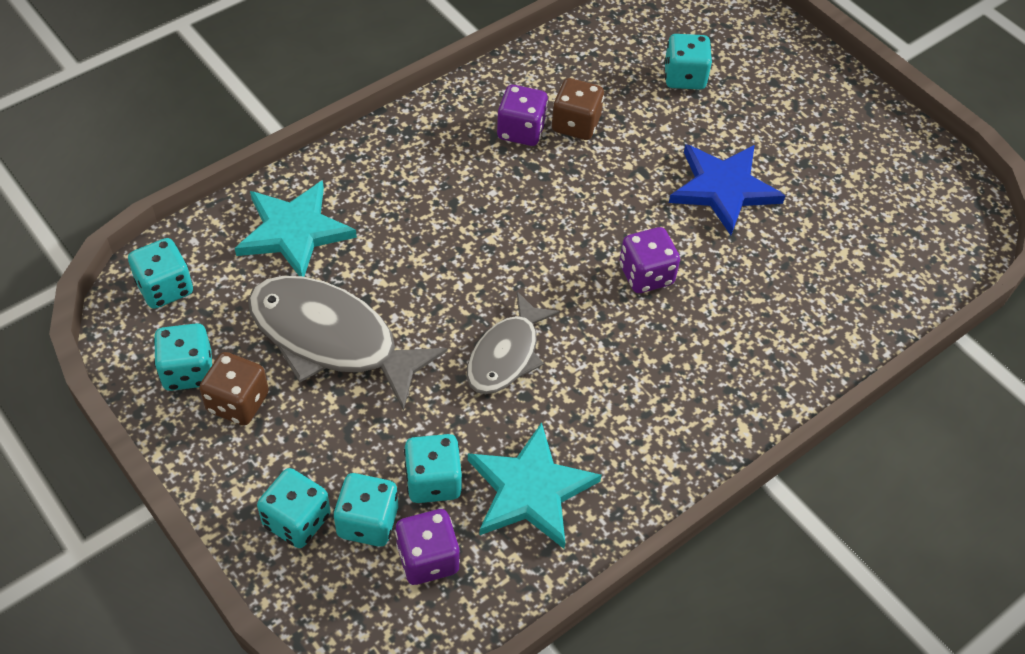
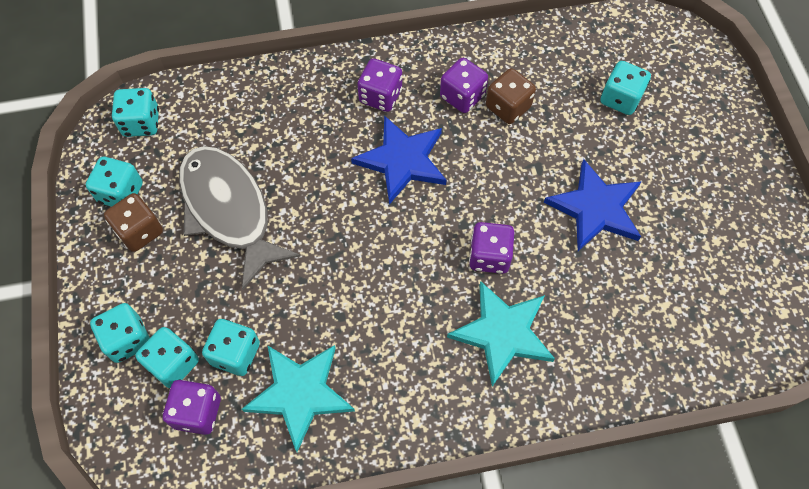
camera: 30 degrees right, 10 degrees up
(294, 231) = (251, 114): turquoise star -> turquoise star (503, 333)
(432, 161) = (380, 96): none -> purple dice
(496, 217) = (402, 161): none -> blue star
(506, 355) = (345, 277): grey fish -> none

